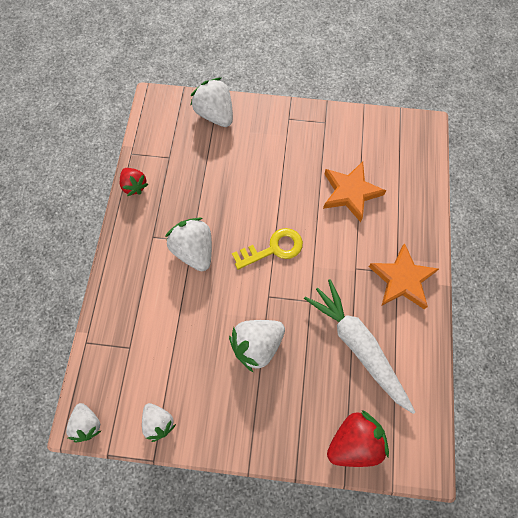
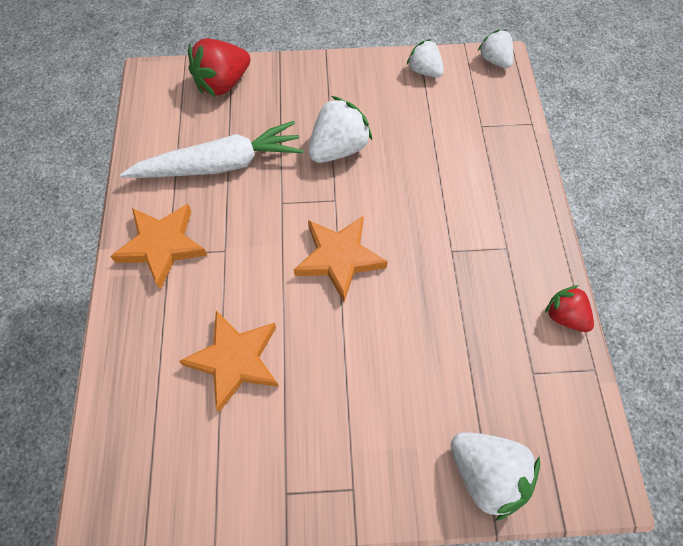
camera: 170 degrees right, 5 degrees down
(194, 250) = (445, 239): white strawberry -> none
(273, 248) = (339, 258): yellow key -> orange star
(358, 346) = (220, 164): white carrot -> white carrot turned 60 degrees counterclockwise

